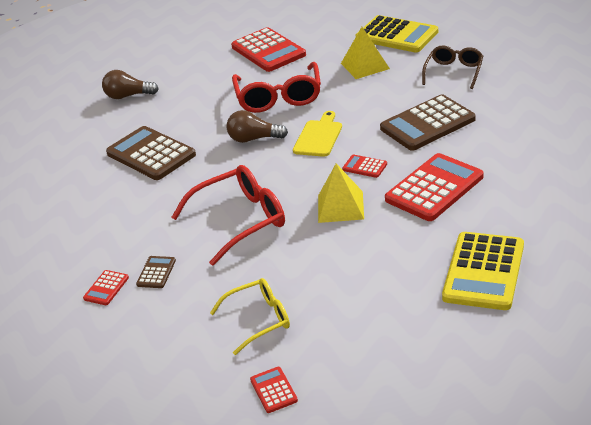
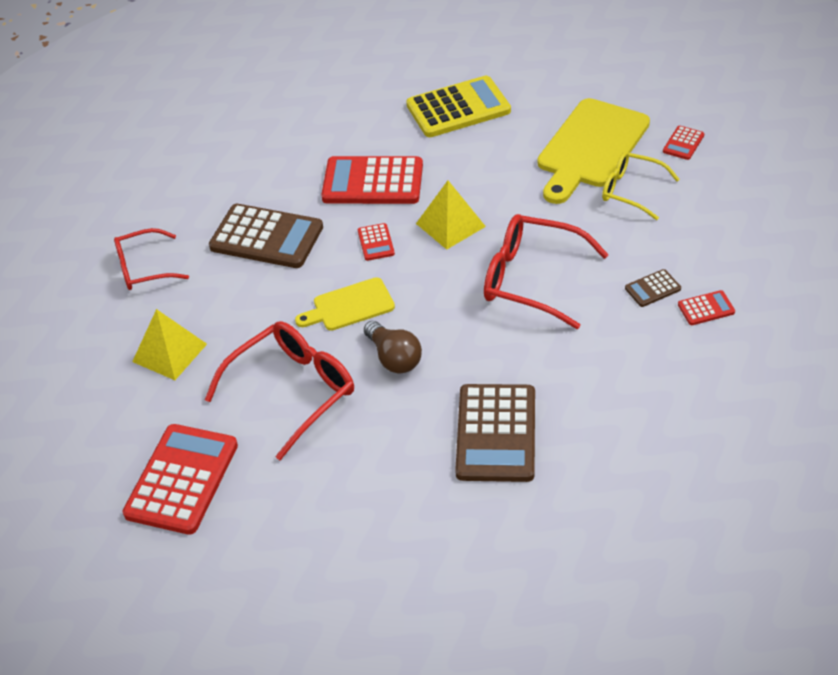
camera: 130 degrees left, 10 degrees up
(128, 96) = (397, 566): brown light bulb -> none
(338, 325) = (591, 148): none -> yellow cutting board
(396, 35) = (73, 364): yellow calculator -> none
(454, 72) = (144, 268): brown glasses -> red glasses

